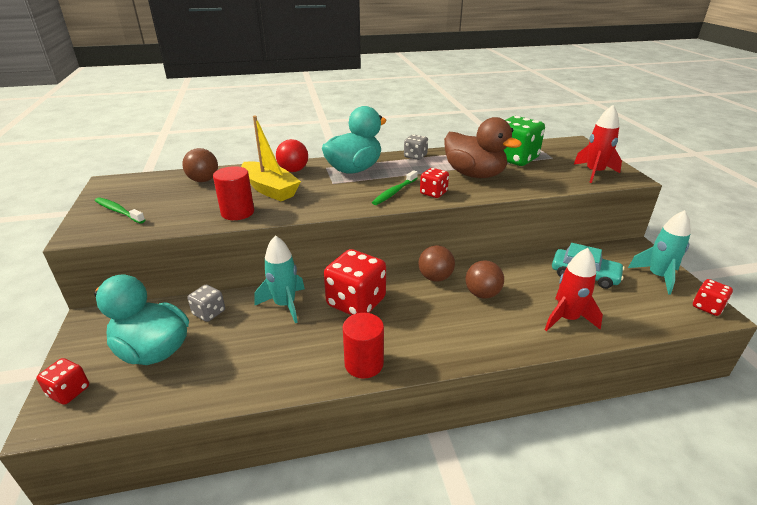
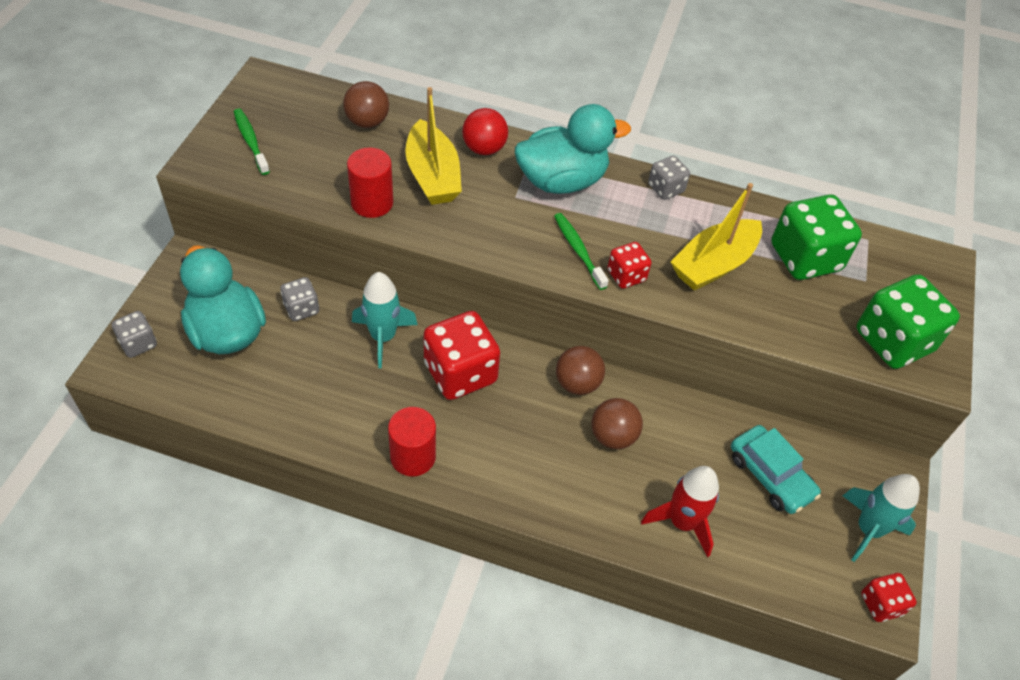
camera: 25 degrees right, 20 degrees up
(69, 391) = (138, 343): red dice -> grey dice
(394, 192) = (578, 251): green toothbrush -> green toothbrush turned 90 degrees clockwise
(474, 174) = (713, 264): brown duck -> yellow boat
(594, 173) = (893, 341): red rocket -> green dice

